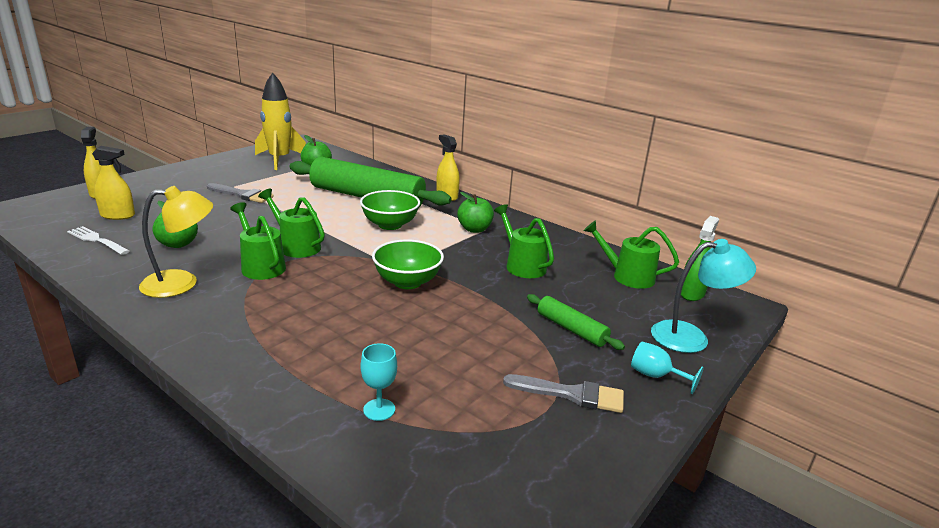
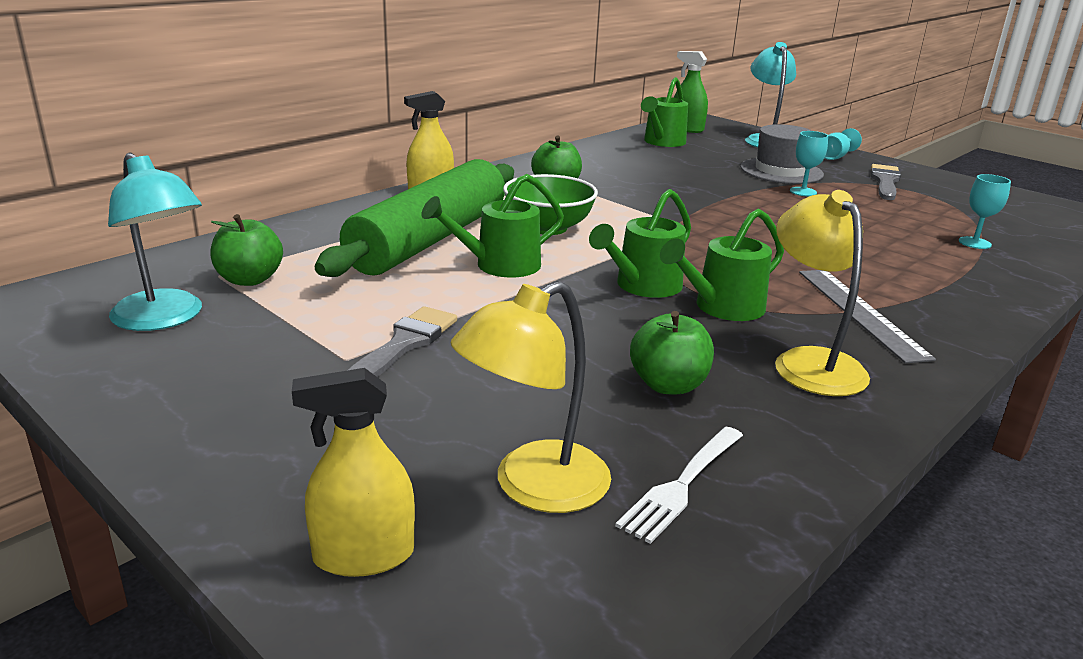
camera: 85 degrees left, 0 degrees up
(117, 215) = (533, 487): yellow spray bottle -> yellow lamp
(240, 312) = (860, 312): none -> grey ruler
(279, 160) = (164, 319): yellow rocket -> turquoise lamp
(407, 282) = (723, 224): green bowl -> none
(507, 331) = (803, 192): none -> turquoise goblet
(522, 265) = (654, 174): green watering can -> green watering can (499, 266)
(571, 329) = (781, 171): green rolling pin -> grey hat

